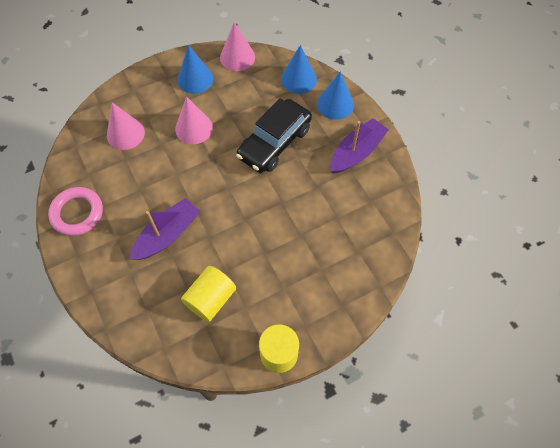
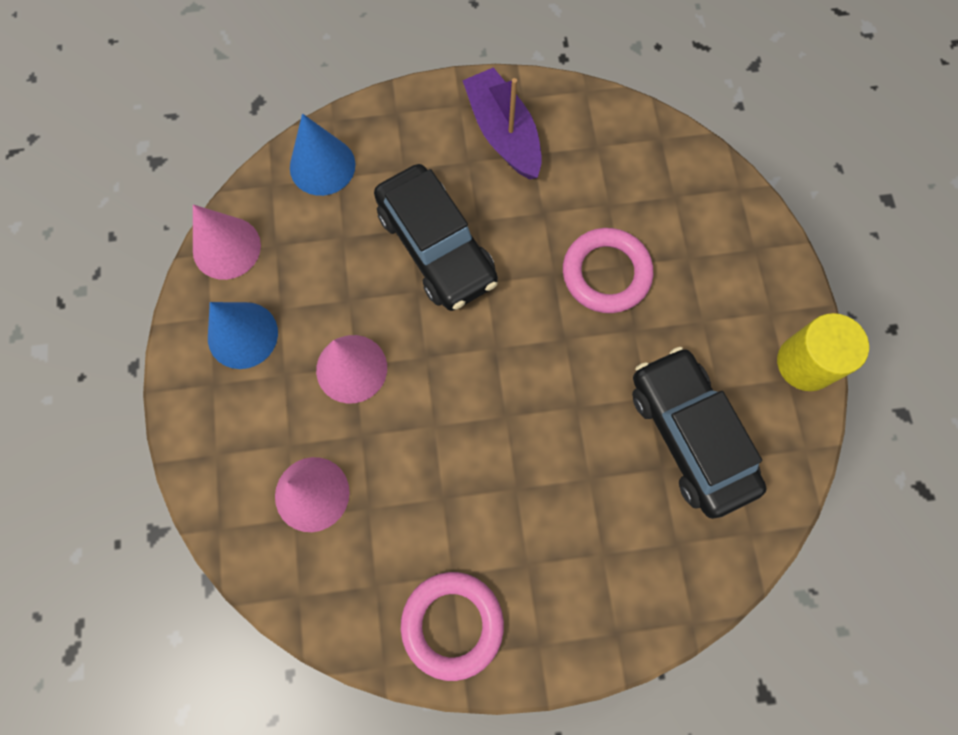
camera: 70 degrees left, 10 degrees up
(167, 235) = (551, 473): purple boat -> none
(211, 299) = (689, 436): yellow cylinder -> black car
(293, 228) = (606, 273): none -> pink ring
(335, 104) = (399, 129): blue cone -> none

